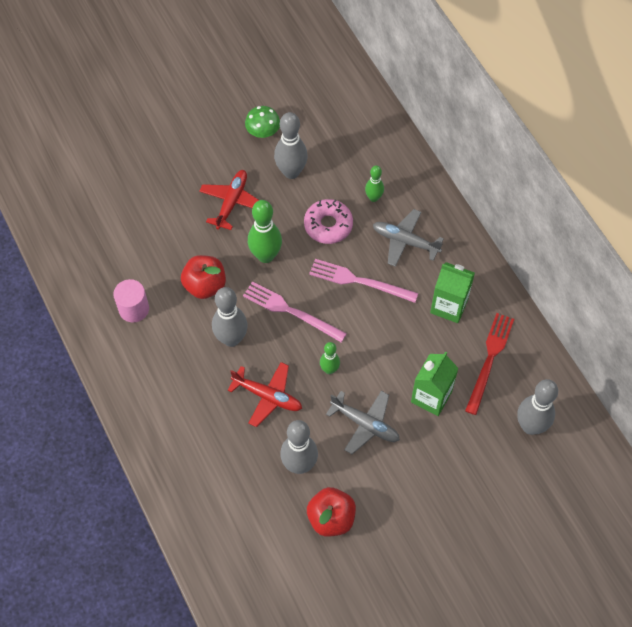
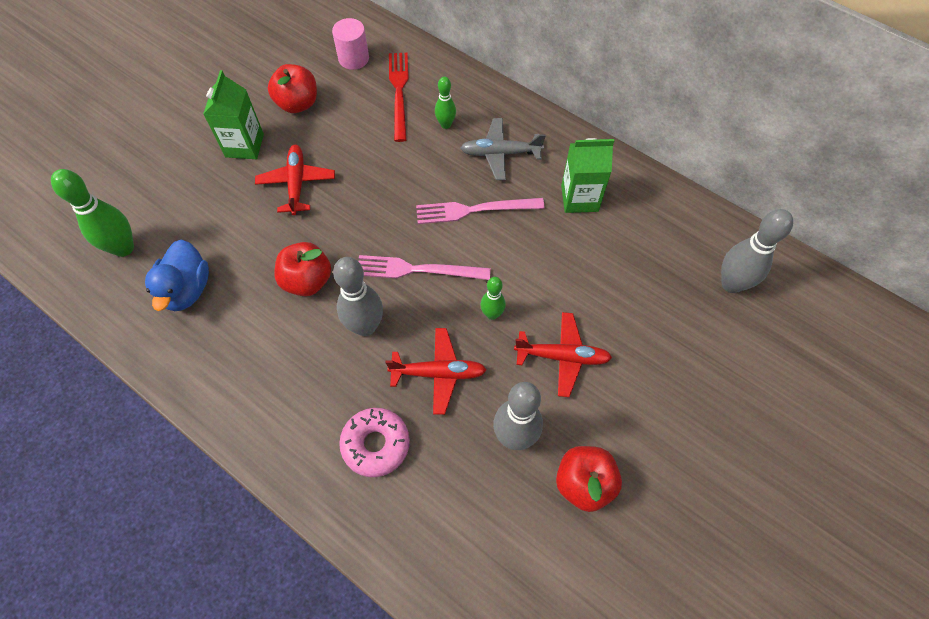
camera: 25 degrees left, 0 degrees up
(116, 256) = (187, 289): none -> blue duck
(134, 309) = (234, 340): pink cylinder -> pink cylinder (353, 58)
(263, 131) = (298, 103): green mushroom -> red apple
(265, 255) = (361, 223): green bowling pin -> green bowling pin (123, 248)
(291, 172) = (347, 131): grey bowling pin -> none
(328, 225) = (412, 167): pink donut -> pink donut (376, 444)
(365, 424) = (562, 357): grey plane -> red plane
(431, 397) = (615, 297): green carton -> green carton (244, 145)
(489, 360) = (651, 234): red fork -> red fork (399, 92)

